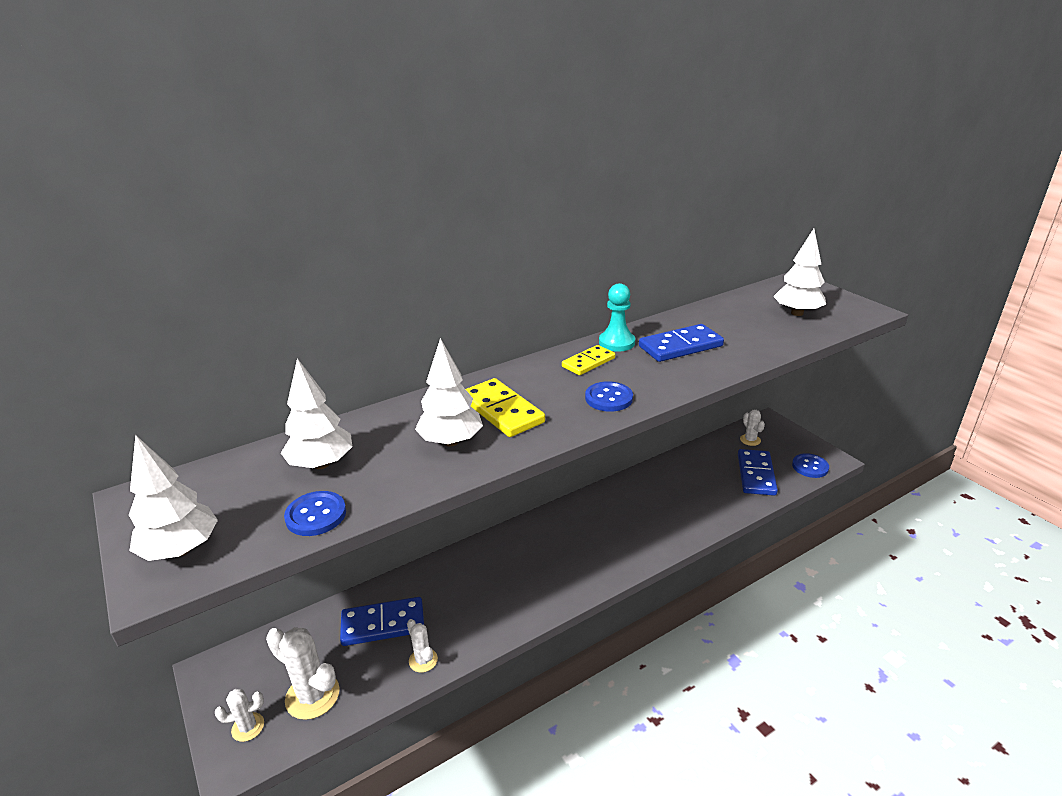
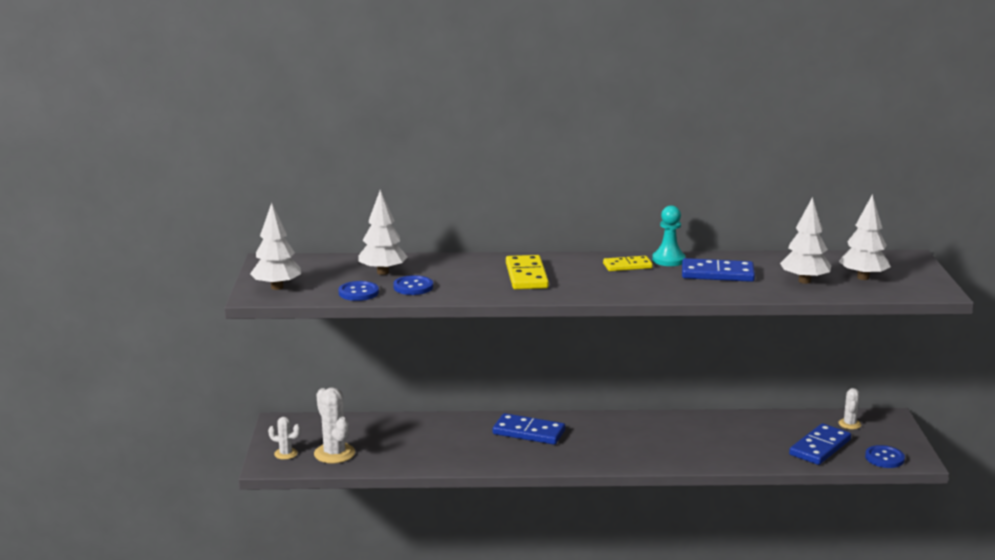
camera: 30 degrees right, 10 degrees down
(383, 624) = (408, 436): blue domino -> blue domino (528, 432)
(423, 660) = (419, 461): white cactus -> none
(451, 441) = (473, 282): white tree -> white tree (804, 281)
(608, 398) = (612, 288): blue button -> blue button (413, 287)

